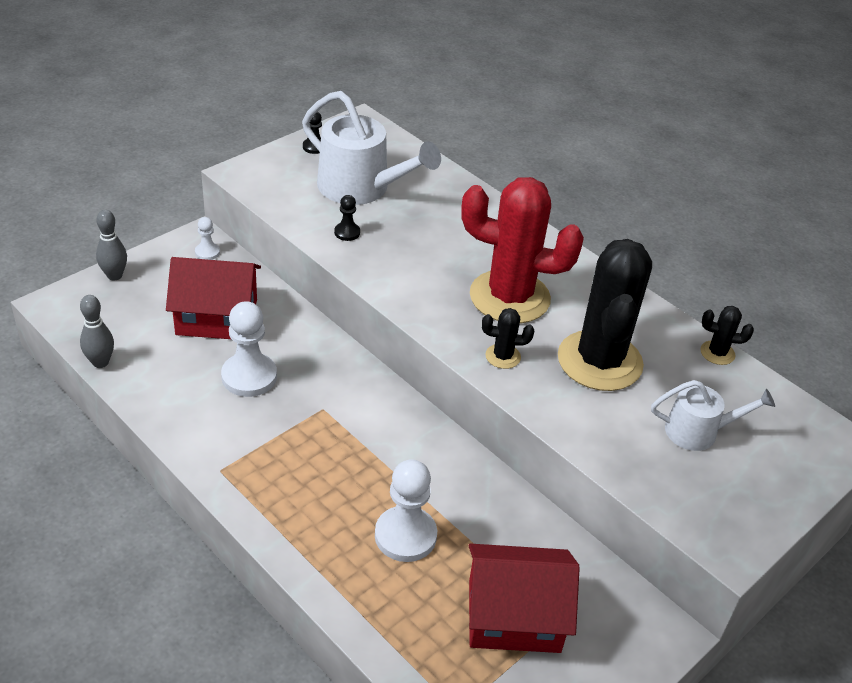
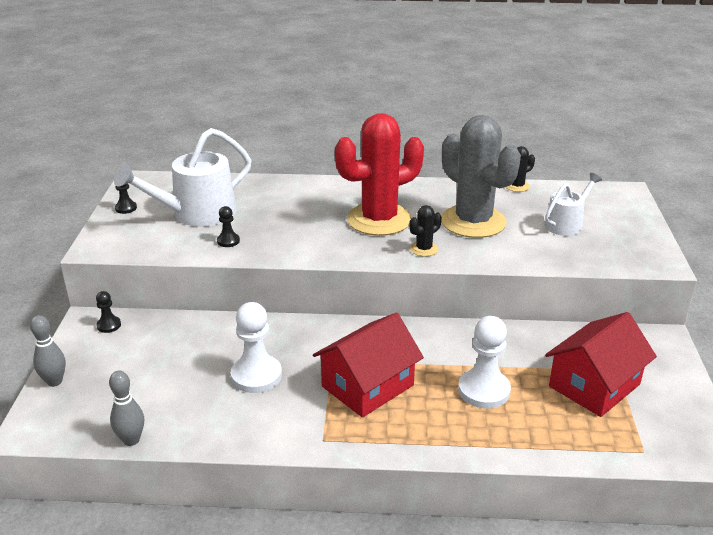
camera: 40 degrees left, 10 degrees down
(207, 252) = (109, 325): white pawn -> black pawn
(217, 317) = (178, 357): red house -> red house (367, 385)
(361, 188) = (197, 214): white watering can -> white watering can turned 150 degrees clockwise
(599, 361) = (473, 222): black cactus -> grey cactus

